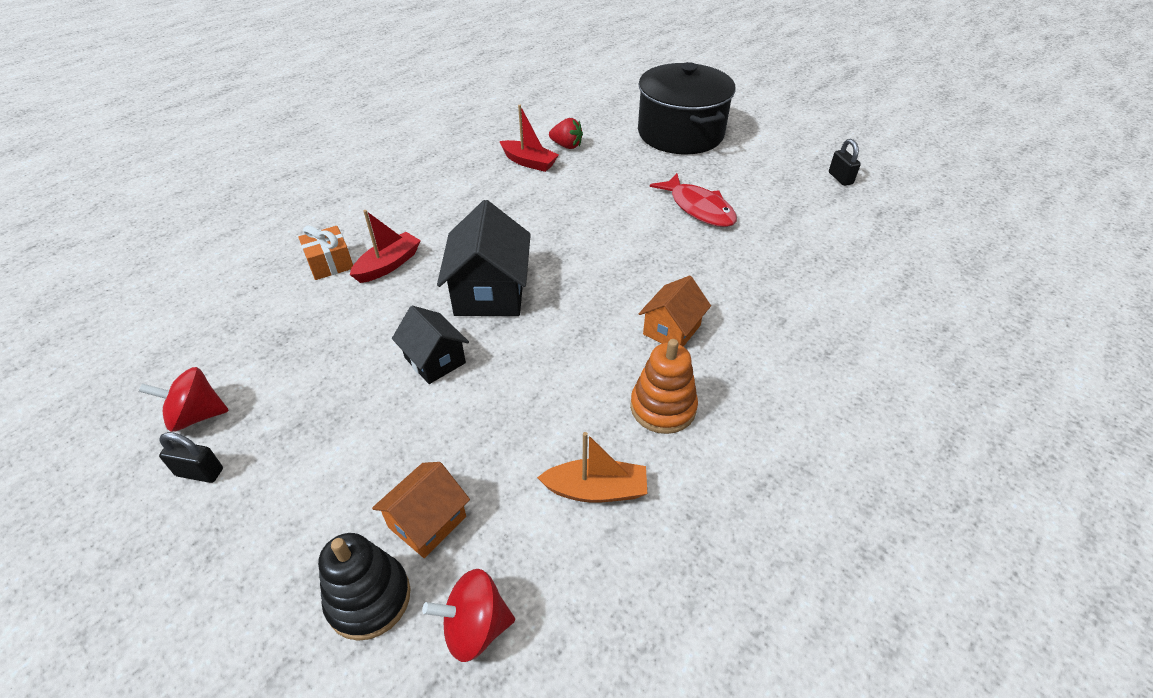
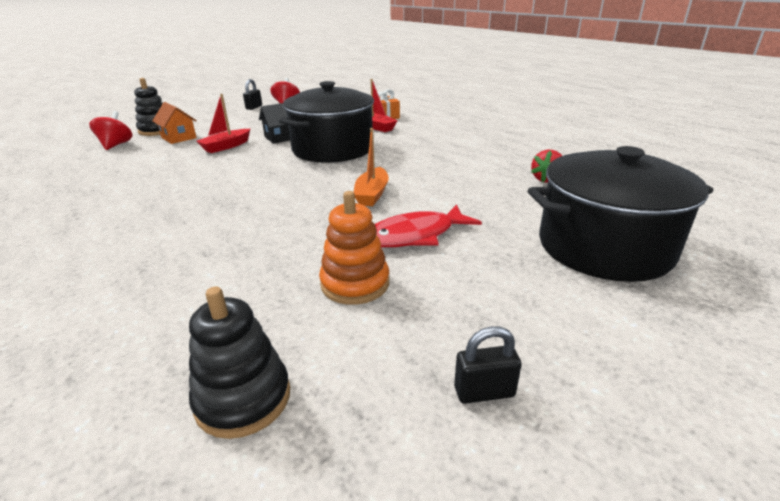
camera: 100 degrees right, 15 degrees down
(490, 292) = (332, 149): black house -> black pot
(529, 162) = (509, 163): red boat -> red boat (226, 146)
(596, 490) = (145, 169): orange boat -> orange boat (372, 194)
(663, 407) = (176, 190): orange stacking toy -> orange stacking toy (355, 283)
(671, 330) = (244, 201): orange house -> none
(901, 251) = (243, 398): none -> black stacking toy

